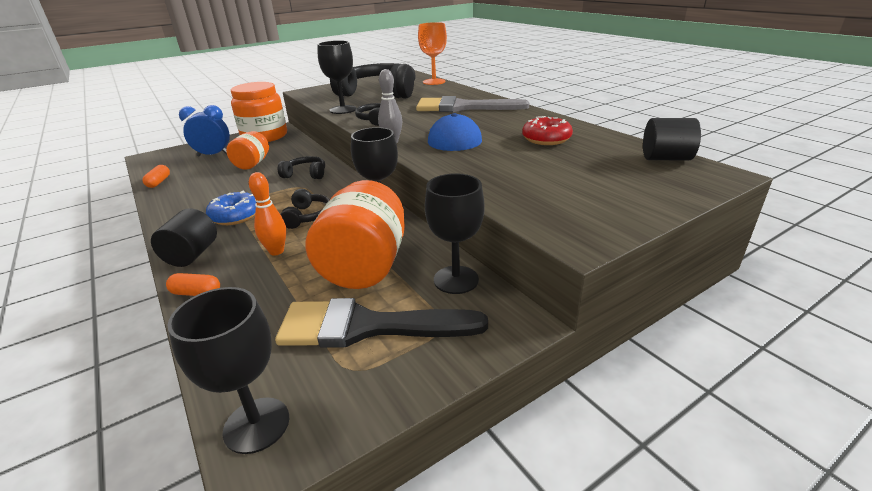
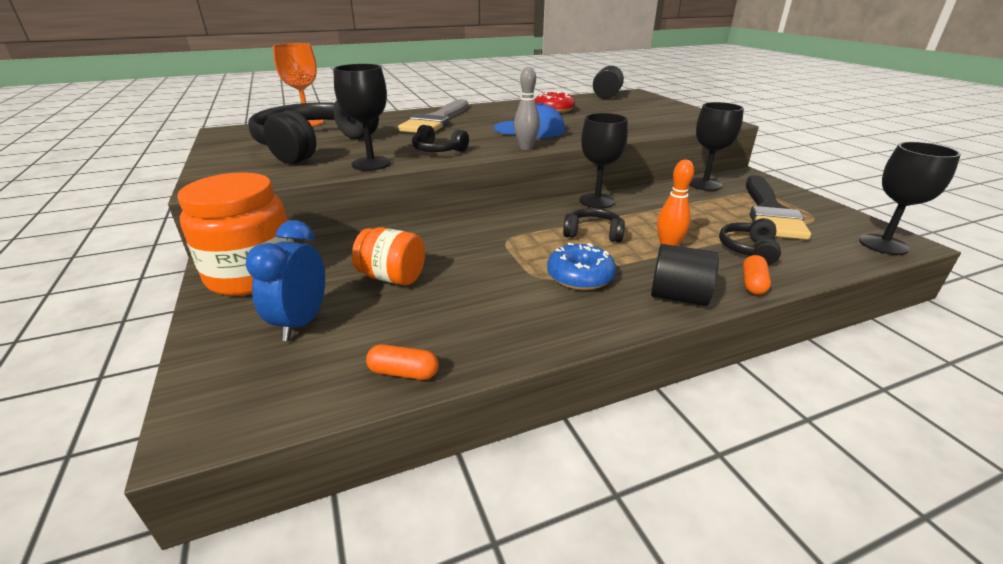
camera: 80 degrees left, 0 degrees up
(305, 174) = (469, 236): black headphones -> black headphones (748, 249)
(364, 266) = (691, 210): orange jar -> none

